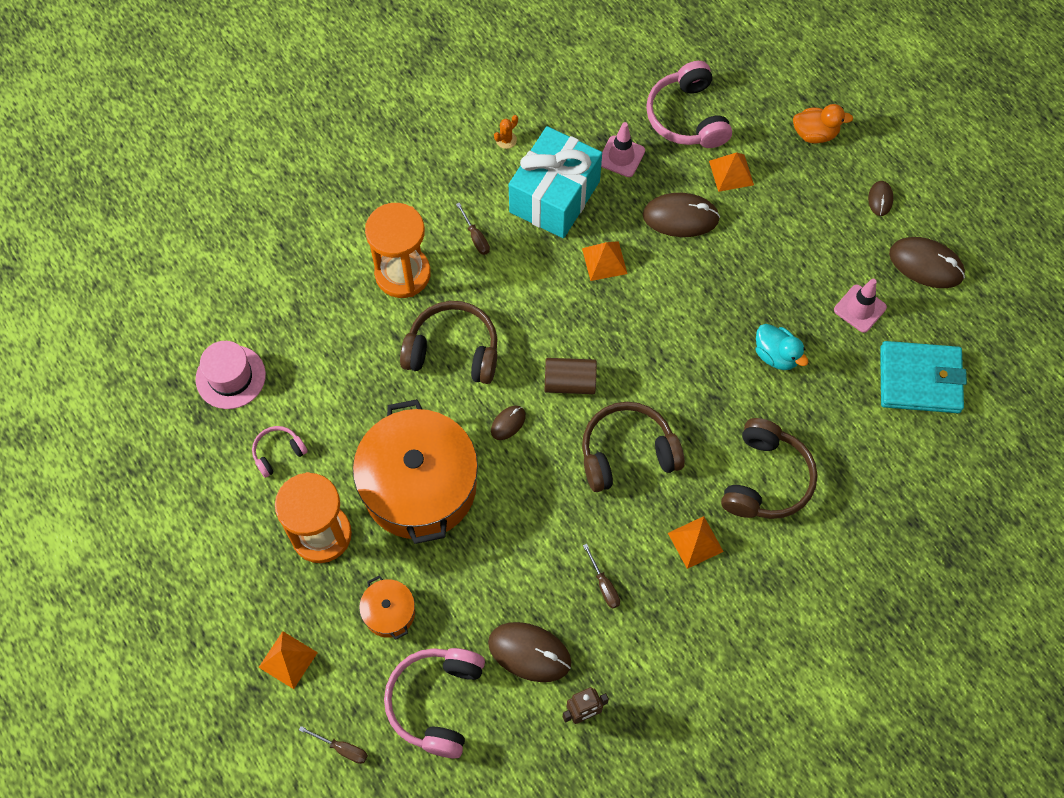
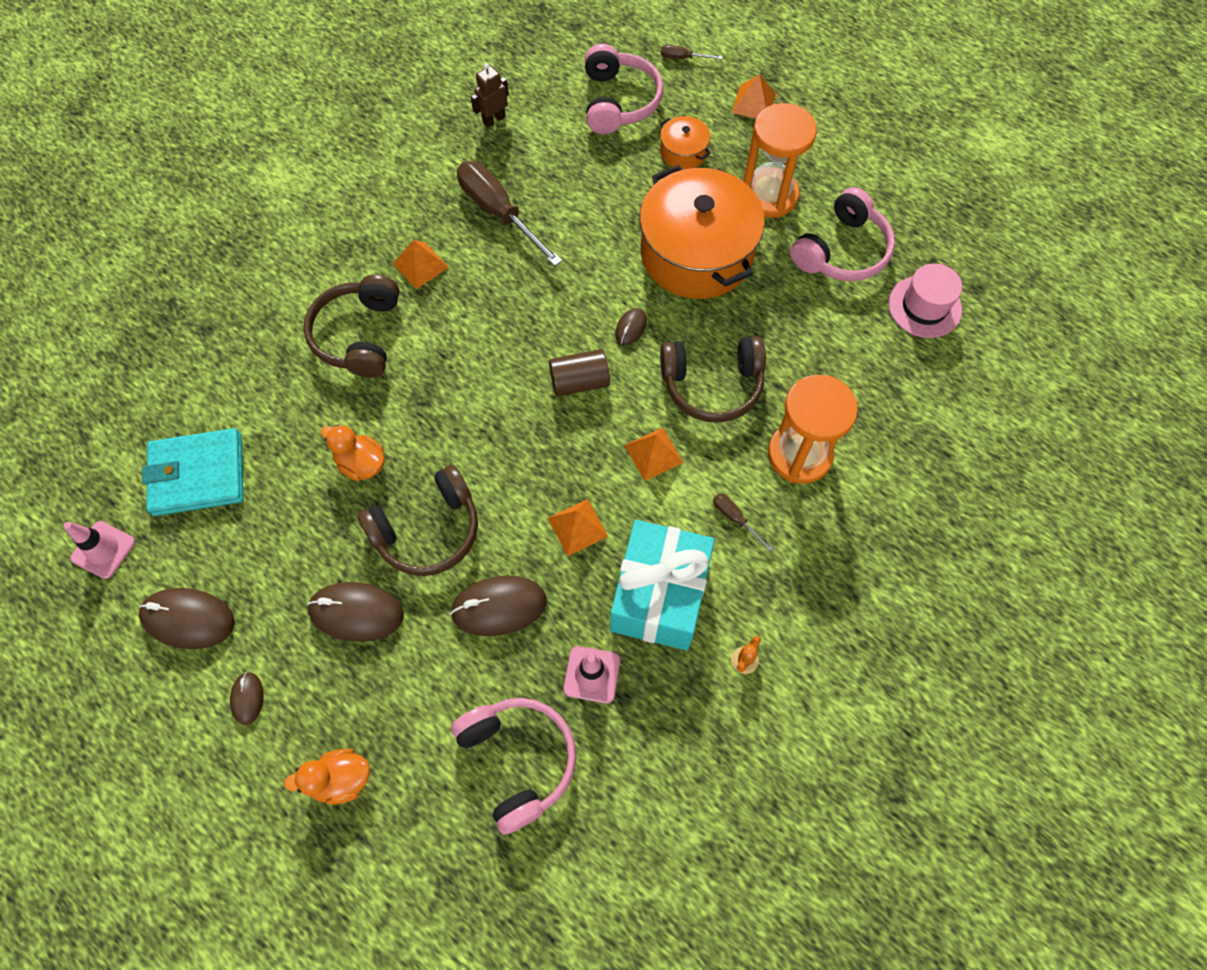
camera: 165 degrees right, 0 degrees up
(278, 453) = (842, 251): pink headphones -> pink headphones, size x1.89
(529, 652) = (551, 150): brown mouse -> brown mouse (356, 613)
(604, 585) = (499, 212): brown screwdriver -> brown screwdriver, size x2.27
(627, 453) = (503, 328): brown headphones -> brown headphones (428, 531)
(731, 173) = (445, 688): orange pyramid -> orange pyramid (653, 453)
(776, 355) = (361, 463): turquoise duck -> orange duck
(860, 308) = (268, 542): pink traffic cone -> pink traffic cone (103, 550)

